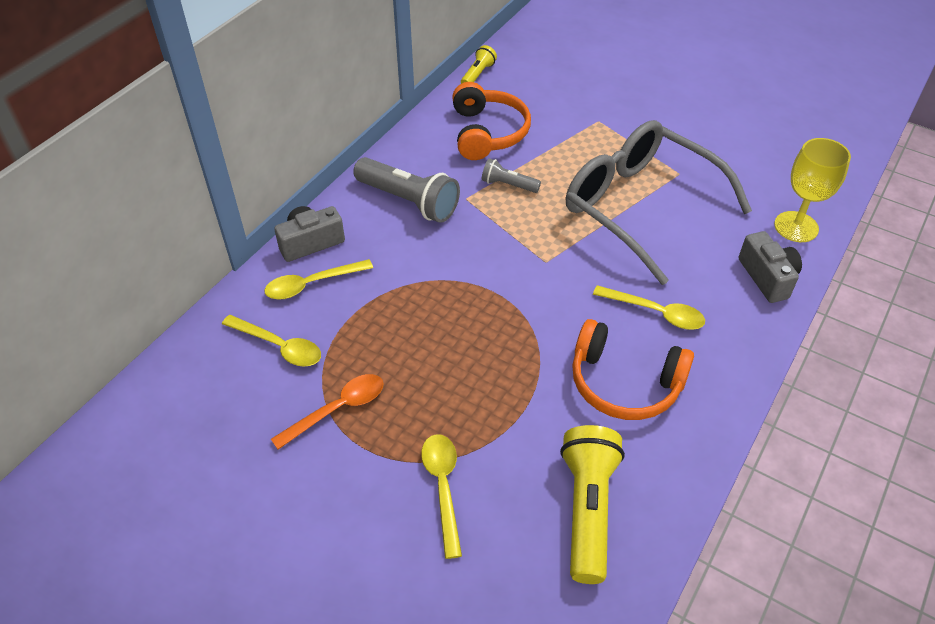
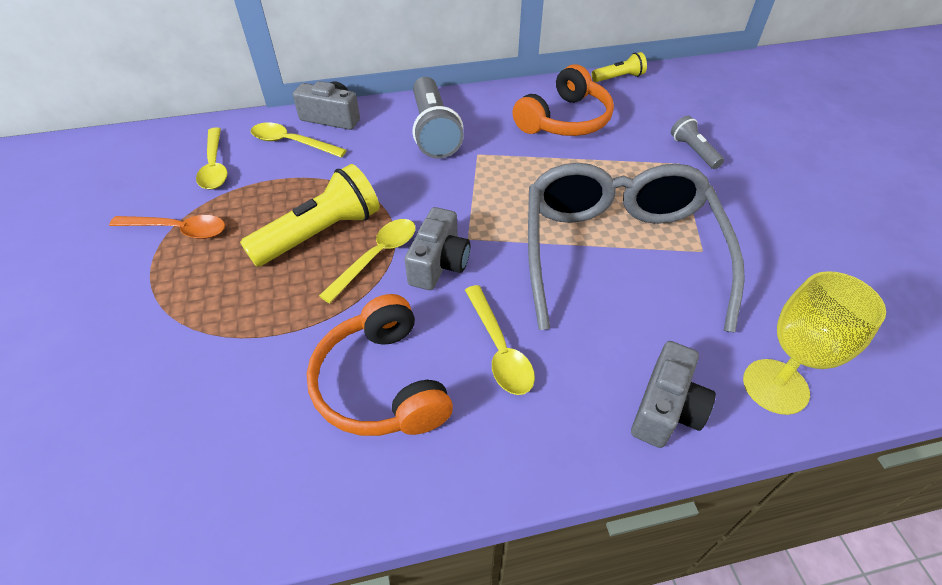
camera: 45 degrees right, 0 degrees up
(443, 487) = (143, 339): yellow spoon -> yellow spoon (377, 257)
(508, 185) = (525, 164): grey flashlight -> grey flashlight (693, 151)
(552, 291) = (439, 263): none -> grey camera
(587, 509) = (193, 457): yellow flashlight -> yellow flashlight (320, 233)

